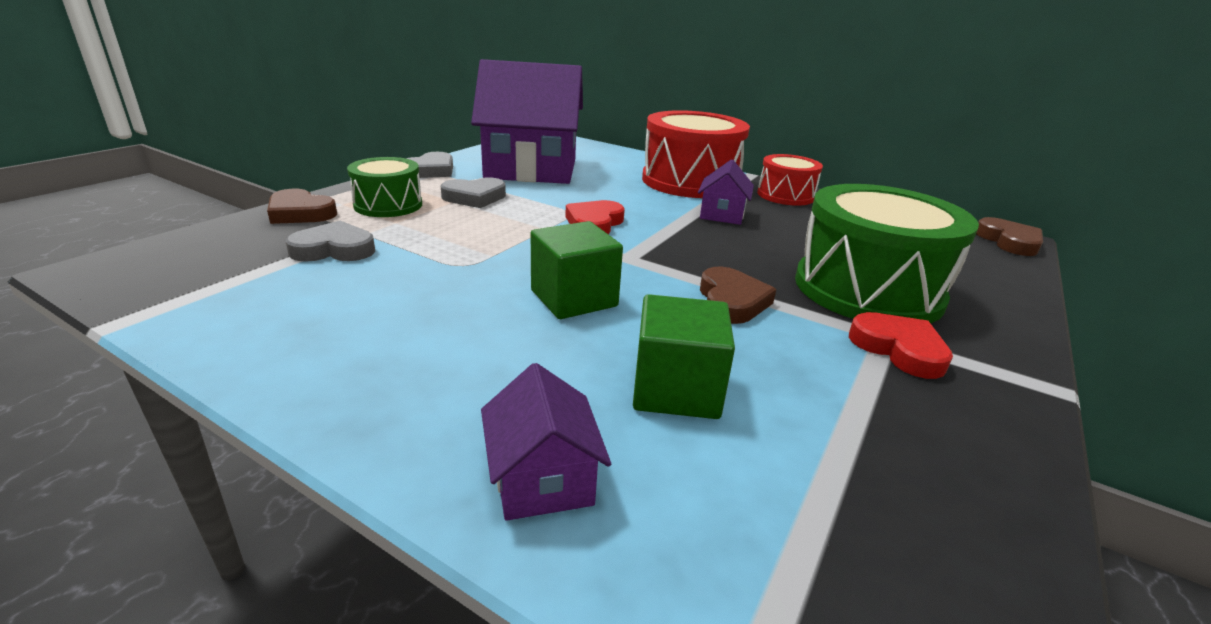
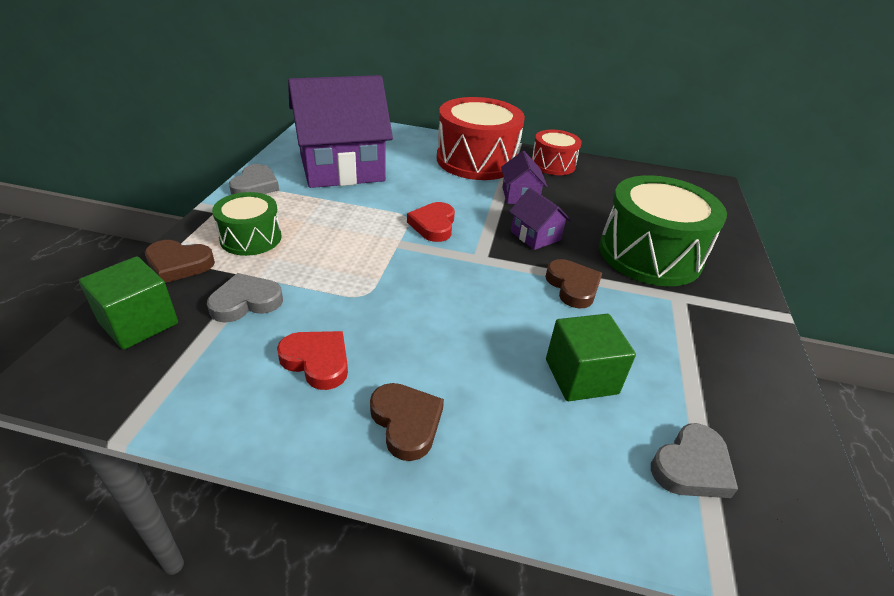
camera: 20 degrees left, 10 degrees up
(474, 197) = (318, 213): grey heart -> grey heart (691, 466)
(542, 479) = (545, 472): purple house -> purple house (535, 236)
(574, 298) = (468, 310): green cube -> green cube (139, 323)
(899, 349) = (690, 305): red heart -> red heart (317, 361)
(1009, 241) = (713, 186): brown heart -> brown heart (406, 422)

